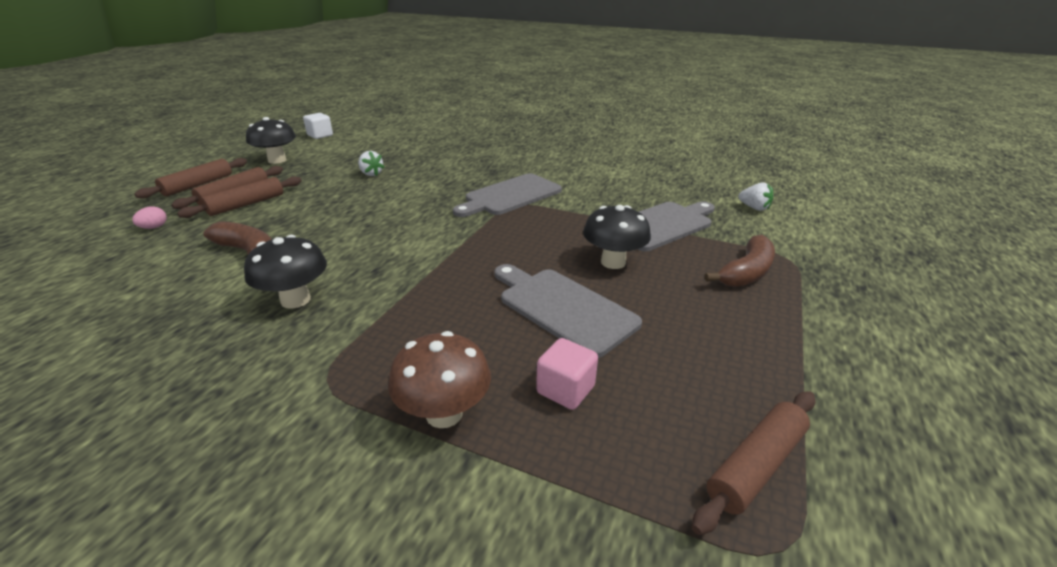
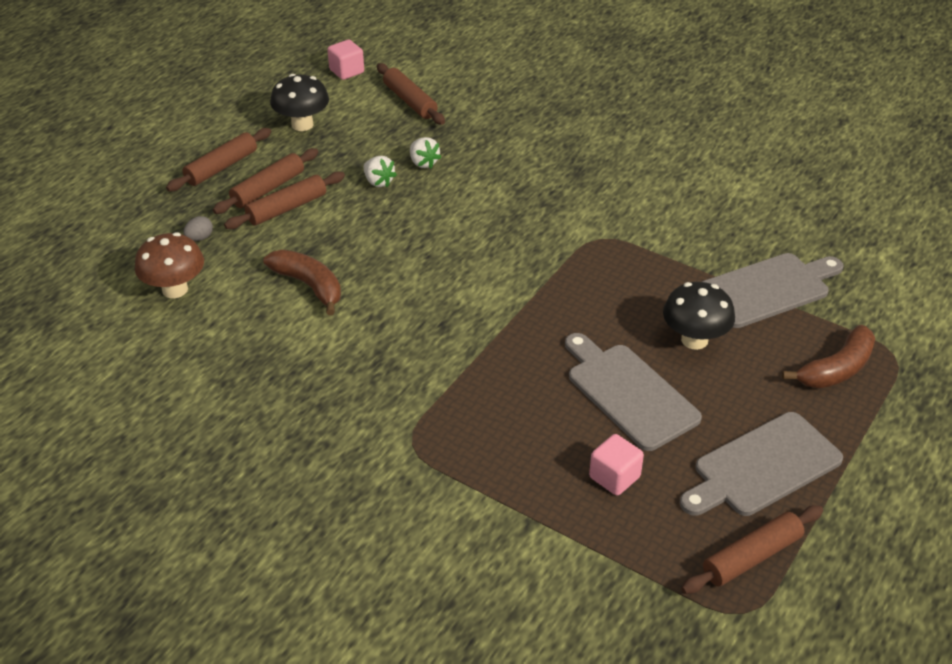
camera: 10 degrees right, 10 degrees up
(154, 227) = (199, 238): pink egg -> grey egg
(295, 300) = (369, 355): black mushroom -> none
(320, 135) = (346, 71): white cube -> pink cube
(365, 146) = (410, 101): none -> brown rolling pin
(444, 413) = (511, 485): brown mushroom -> brown mushroom (175, 289)
(510, 196) = (595, 221): grey cutting board -> grey cutting board (762, 467)
(754, 208) = (895, 271): white strawberry -> white strawberry (378, 182)

